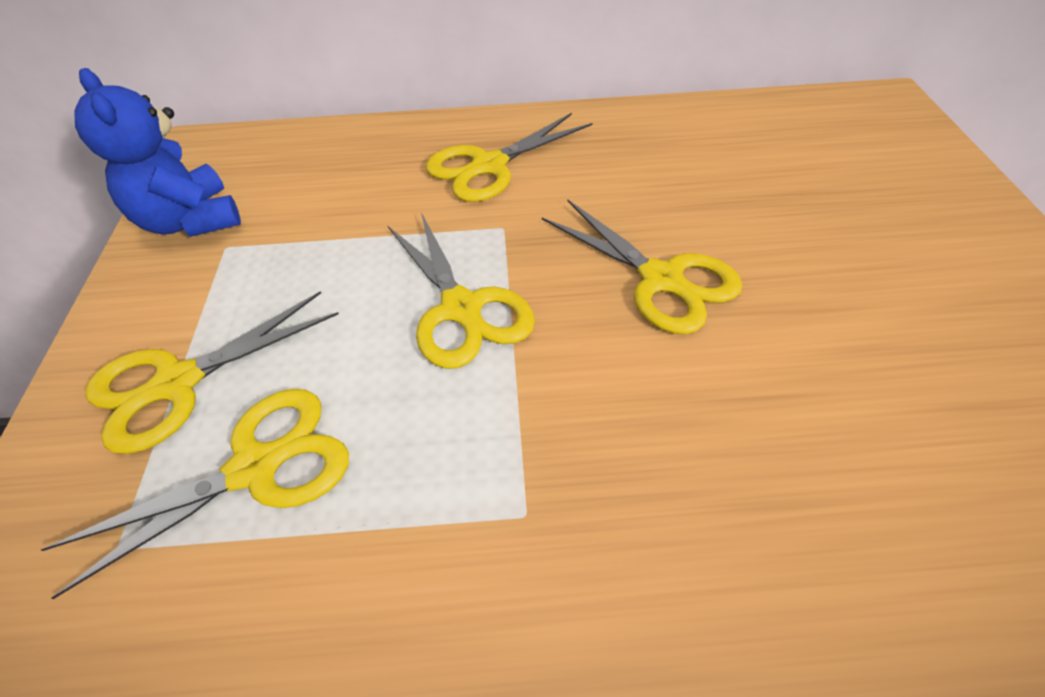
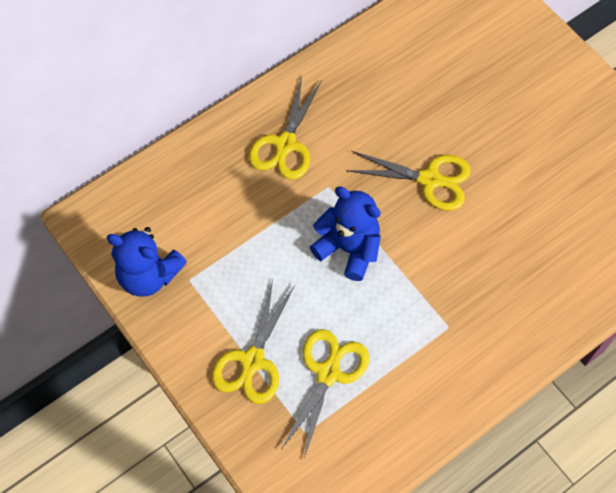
camera: 35 degrees left, 15 degrees up
(461, 308) = (348, 248): yellow scissors -> blue teddy bear

